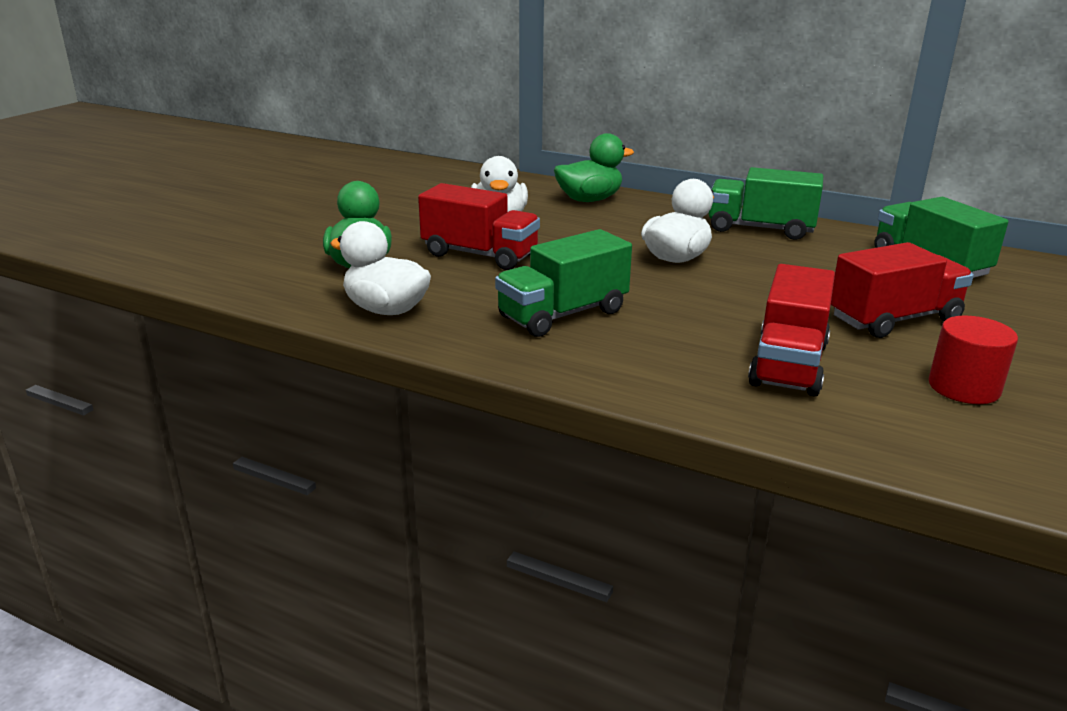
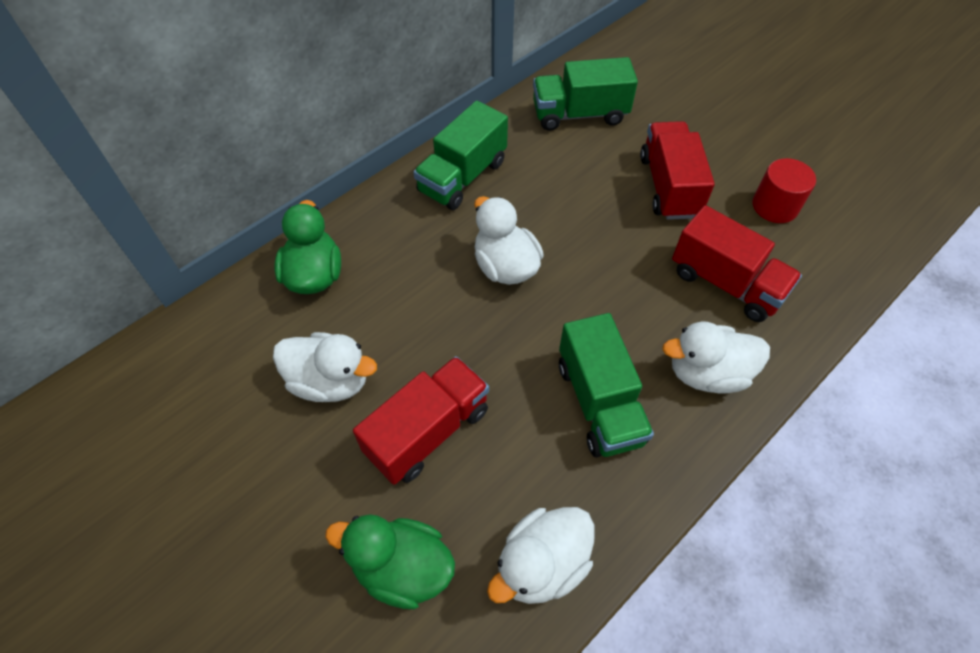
camera: 70 degrees left, 30 degrees up
(648, 363) = (707, 373): none -> white duck

